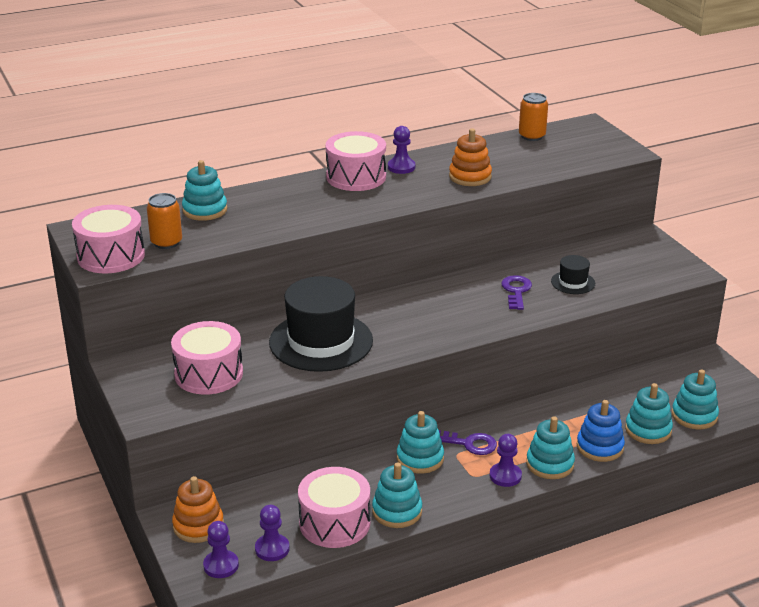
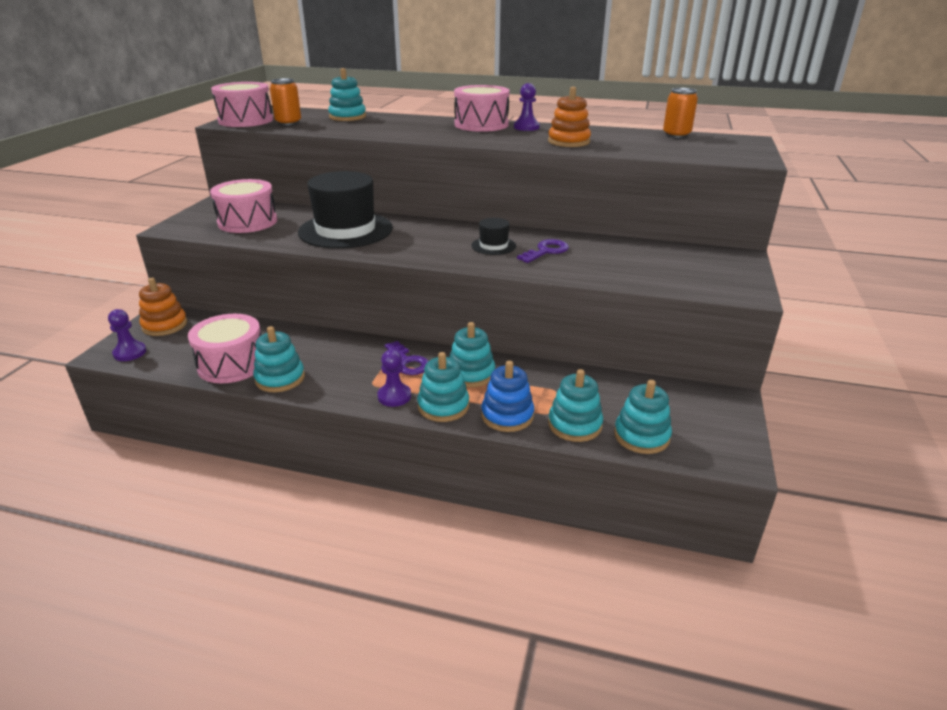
camera: 40 degrees right, 0 degrees up
(272, 549) = (171, 359): purple pawn -> none
(420, 458) = (357, 354): turquoise stacking toy -> turquoise stacking toy (471, 374)
(573, 282) = (607, 262): black hat -> black hat (493, 246)

